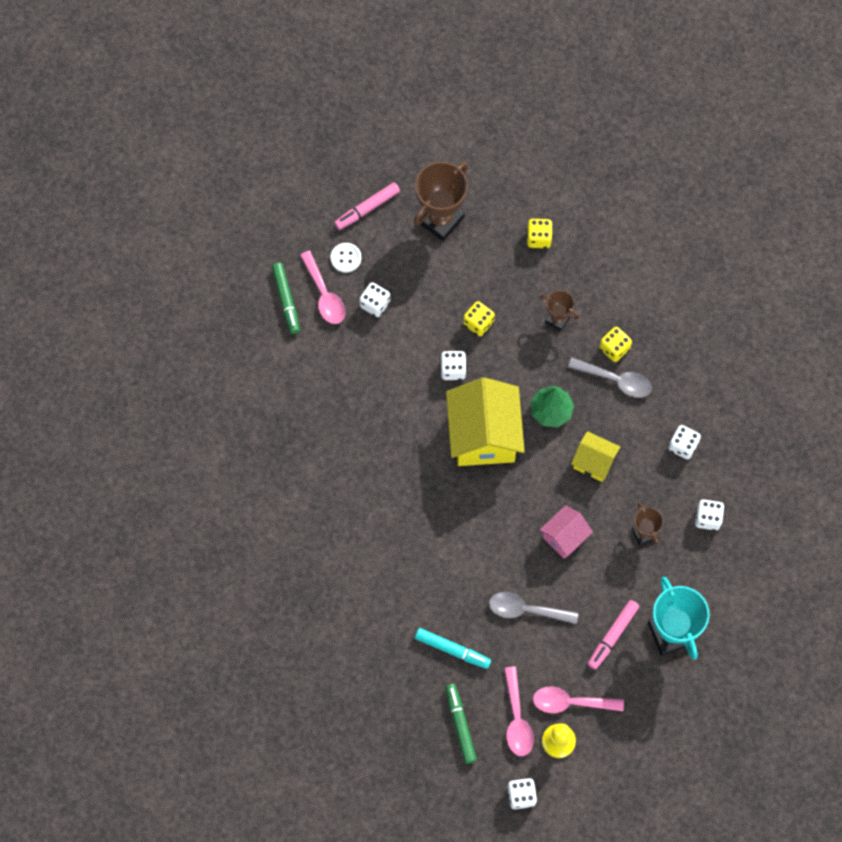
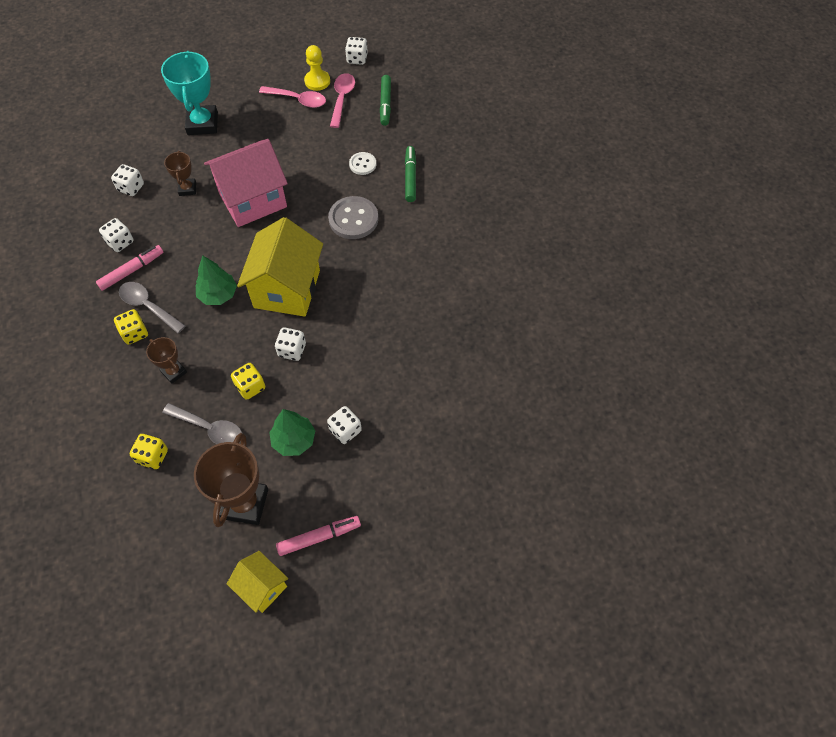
camera: 165 degrees left, 10 degrees down
(286, 300) = (435, 457): green marker -> green marker (410, 177)
(324, 295) = (394, 453): pink spoon -> none
(346, 258) = (360, 486): white button -> white button (362, 164)
(418, 284) = (294, 440): none -> green tree
(440, 219) = (245, 504): brown trophy -> brown trophy turned 45 degrees counterclockwise
(443, 540) = (353, 219): none -> grey button
(452, 650) = (374, 147): turquoise marker -> none
(526, 610) = (306, 160): grey spoon -> grey spoon (209, 428)
(564, 537) = (253, 200): pink house -> pink house, size x1.89
(593, 462) = (201, 247): yellow house -> yellow house (262, 587)
(612, 636) = (247, 131): pink marker -> pink marker (132, 270)

